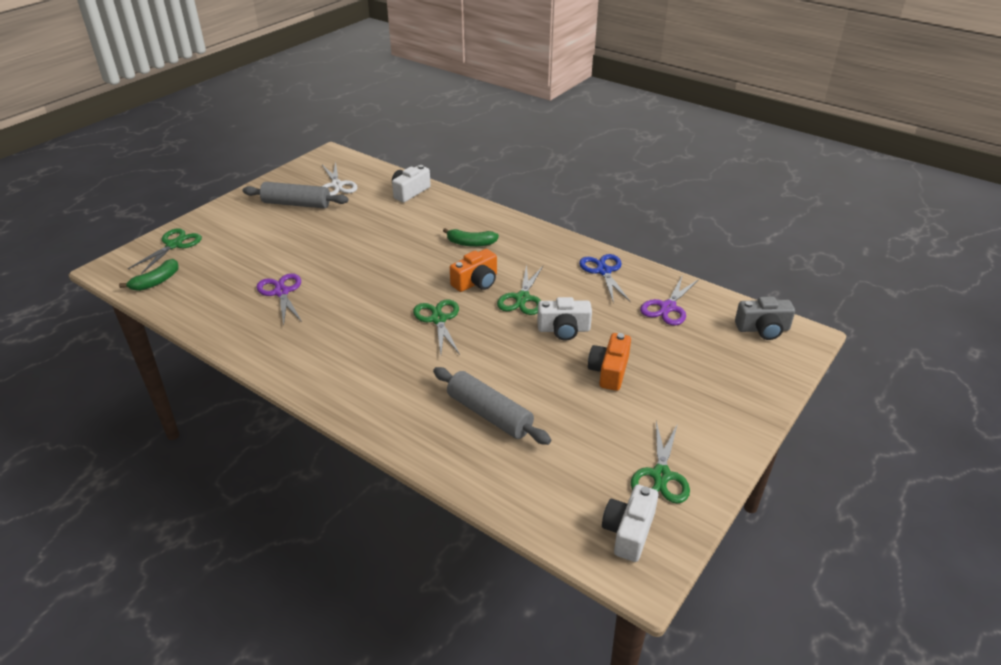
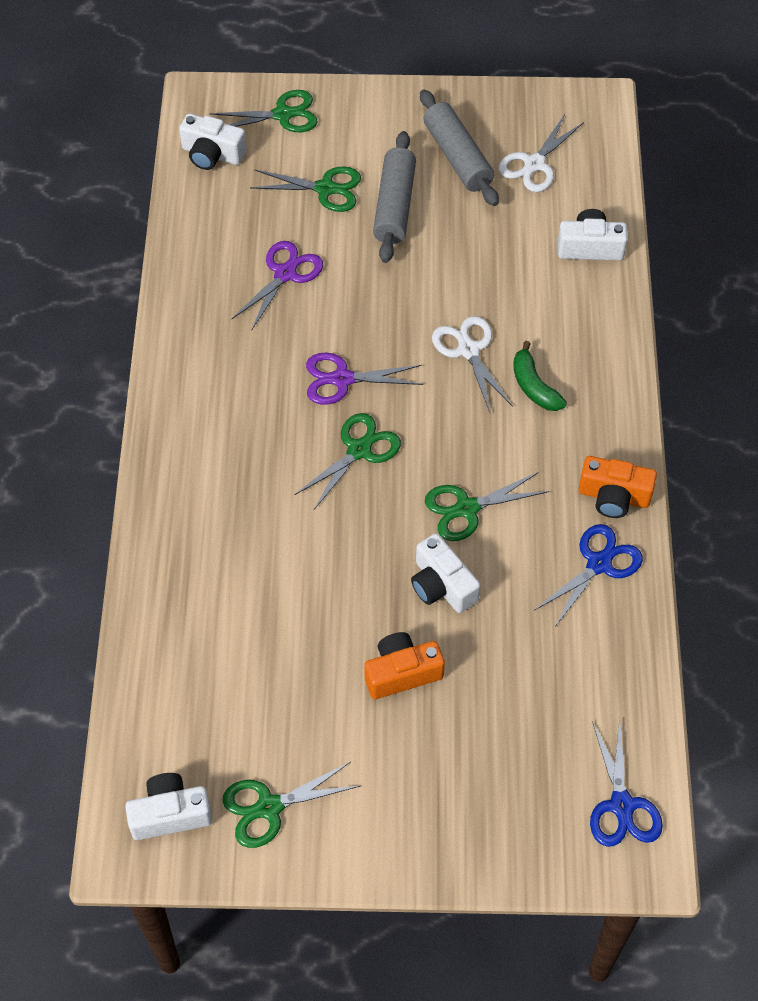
camera: 55 degrees right, 20 degrees up
(156, 282) = (212, 154): green banana -> white camera
(247, 253) = (325, 189): none -> green scissors
(421, 253) = (468, 350): none -> white scissors
(476, 282) = (459, 442): orange camera -> orange camera (613, 496)
(489, 414) = (244, 596): grey rolling pin -> grey rolling pin (395, 206)
(668, 307) = (579, 675): purple scissors -> purple scissors (342, 379)
(763, 329) = (622, 805): grey camera -> blue scissors

